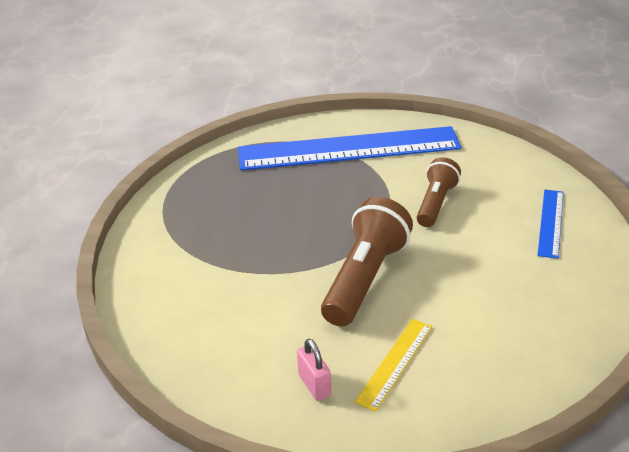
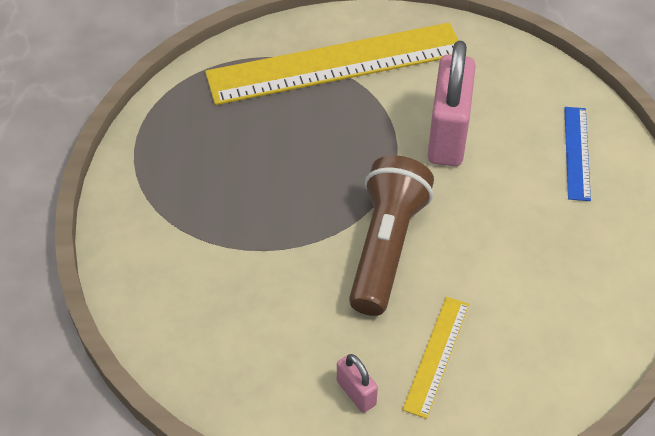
camera: 10 degrees left, 15 degrees up
(348, 149) = (335, 63): blue ruler -> yellow ruler
(436, 203) = (447, 135): brown flashlight -> pink padlock

